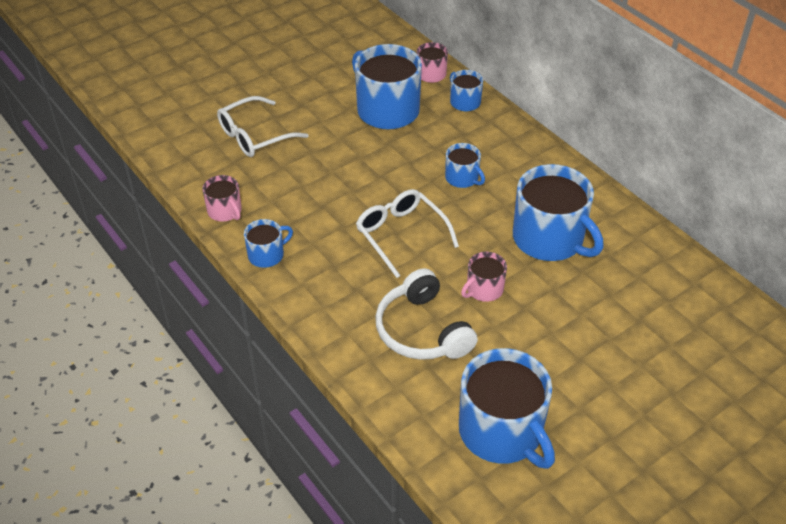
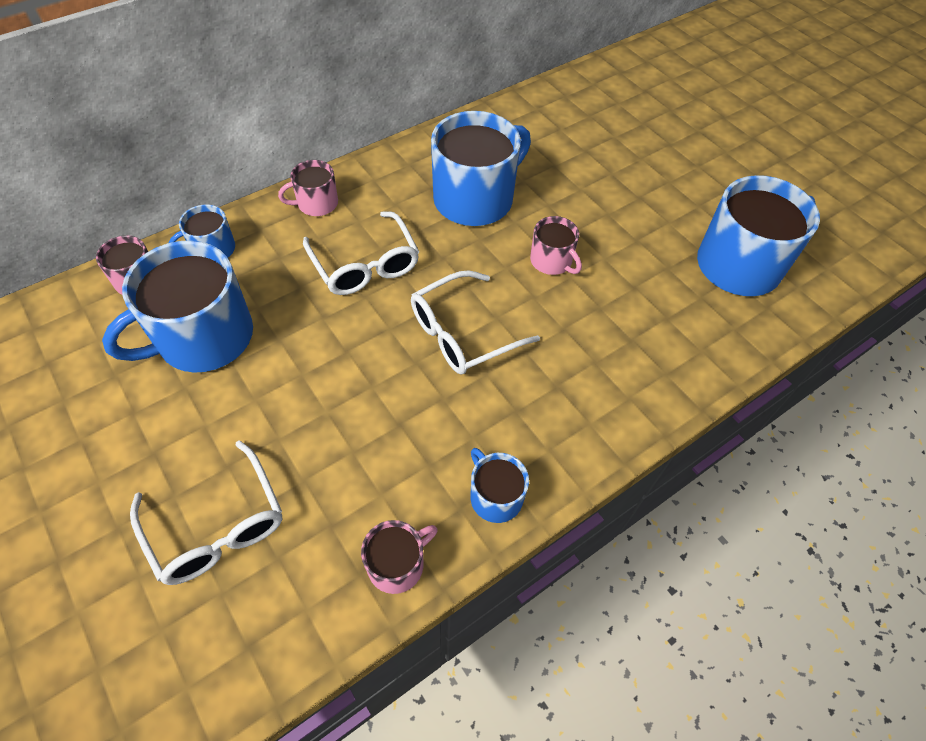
camera: 90 degrees left, 10 degrees up
(422, 330) = (617, 321): white headphones -> none
(462, 178) = (365, 264): blue mug -> white glasses
(522, 146) = (316, 203): none -> pink mug

